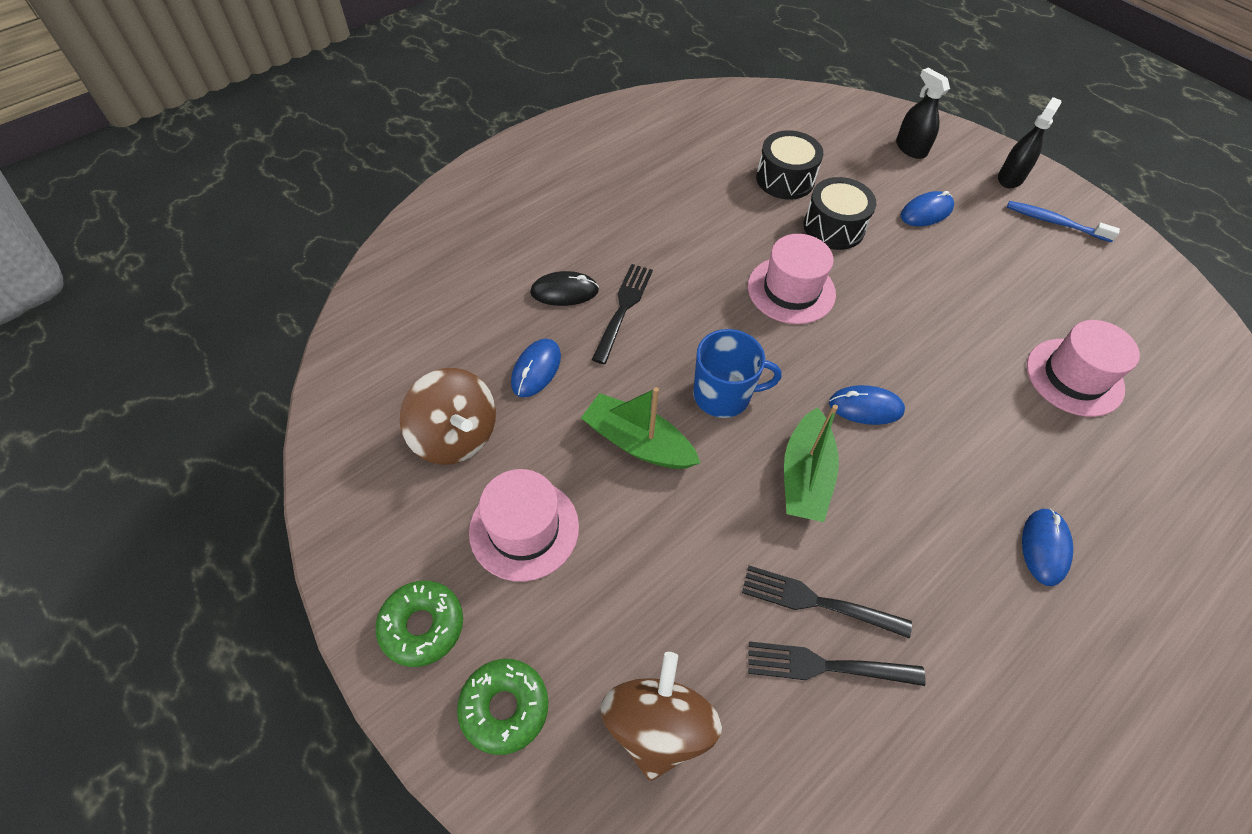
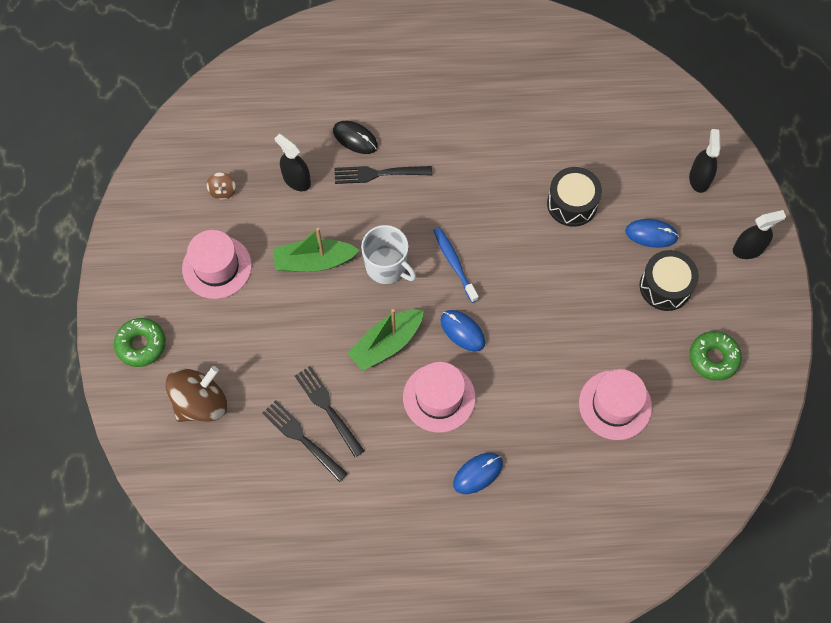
camera: 40 degrees right, 10 degrees up
(422, 626) = (133, 281): green donut -> green donut (713, 358)
(455, 436) = (223, 191): brown spinning top -> brown spinning top, size x0.46
(536, 369) = (296, 180): blue mouse -> black spray bottle
(623, 309) = (379, 173): black fork -> black fork turned 150 degrees counterclockwise
(638, 442) = (314, 261): green boat -> green boat turned 75 degrees counterclockwise
(723, 395) = (387, 267): blue mug -> white mug
(785, 179) = (577, 146): black drum -> black drum (665, 286)
(791, 290) = (495, 229): pink hat -> pink hat (439, 397)
(1055, 222) = (738, 302): blue toothbrush -> blue toothbrush (454, 263)

